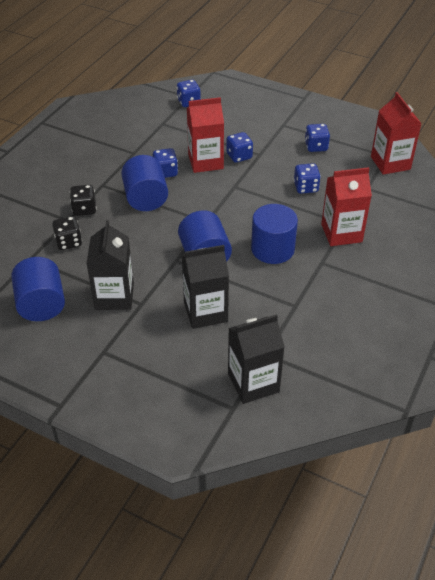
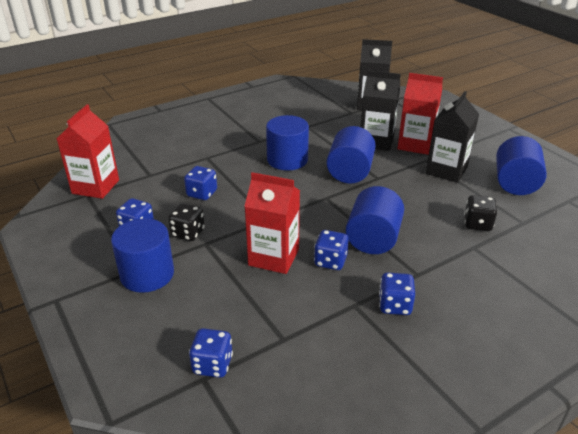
camera: 150 degrees left, 10 degrees down
(84, 209) = (449, 252): black dice -> black dice (188, 233)
(239, 156) = (230, 249): blue dice -> blue dice (395, 305)
(272, 125) = (147, 274): none -> blue cylinder
(341, 233) = (219, 152): red carton -> red carton (415, 144)

